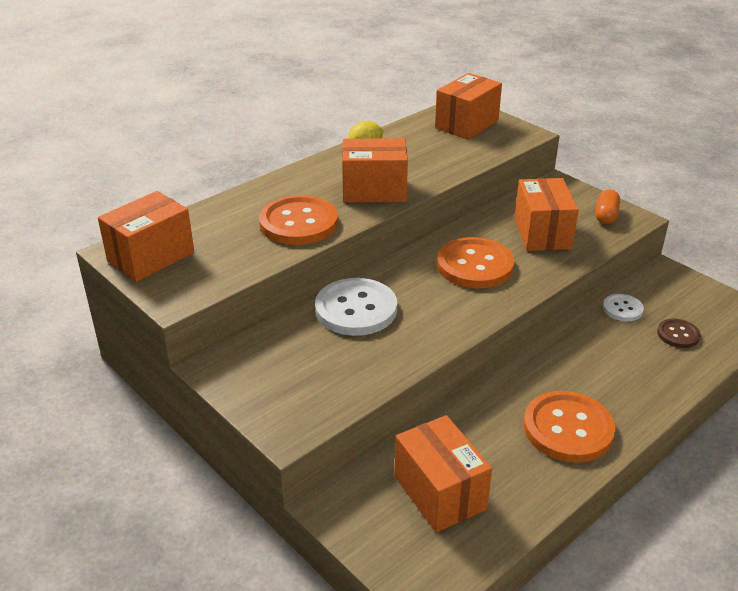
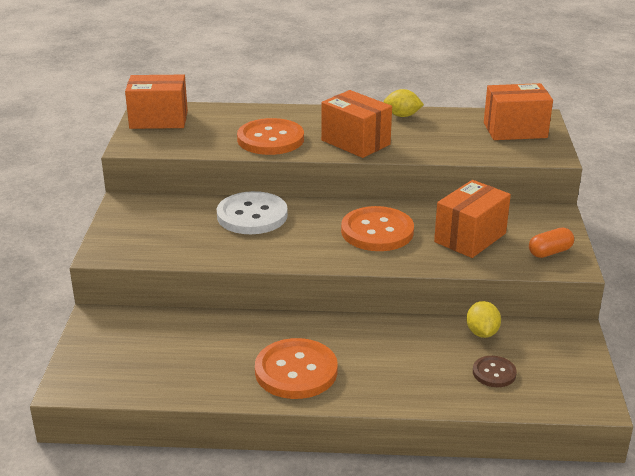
camera: 45 degrees right, 5 degrees down
(440, 492) = (159, 350): orange box -> none
(622, 309) = (482, 333): white button -> yellow lemon

